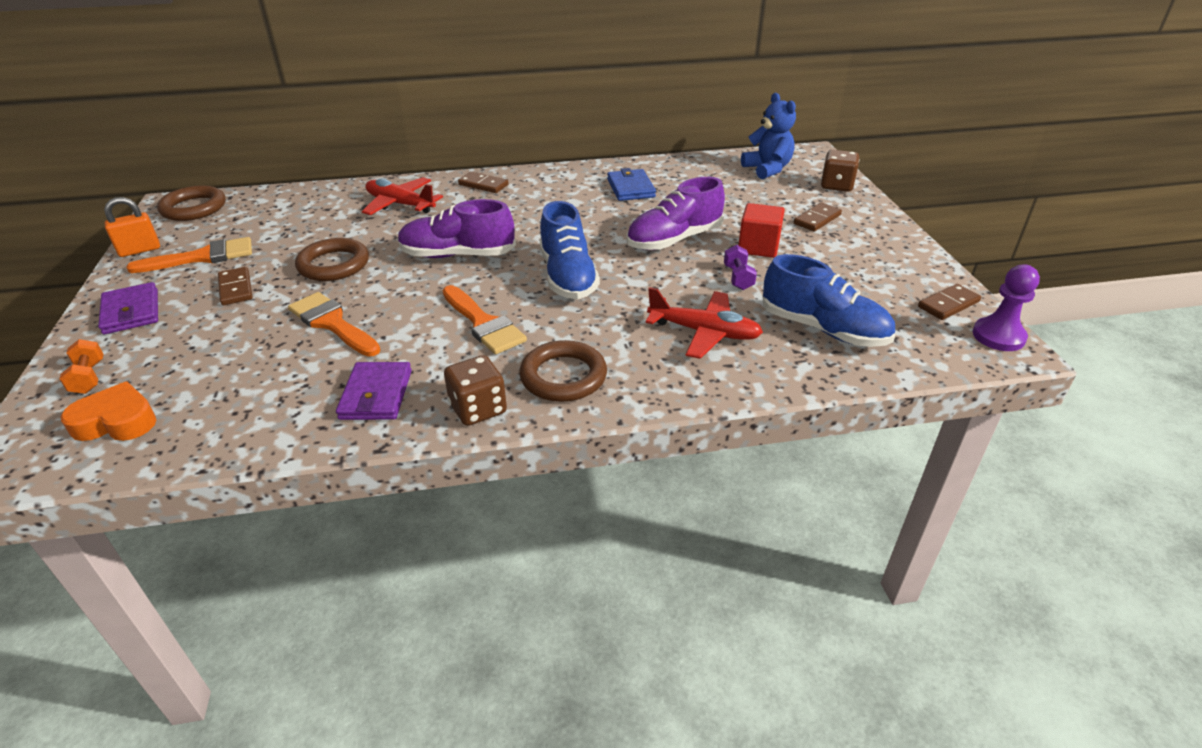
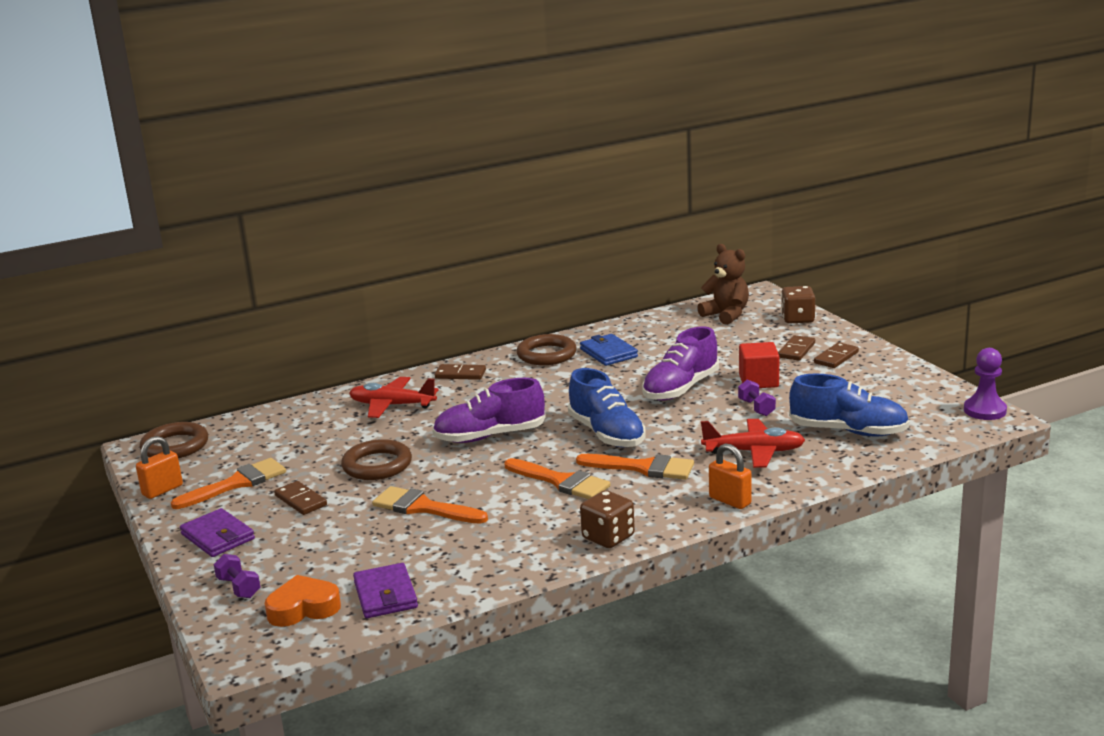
camera: 15 degrees left, 15 degrees down
(89, 378) = (239, 588): orange dumbbell -> purple dumbbell
(376, 394) = (513, 546): purple wallet -> purple wallet (385, 595)
(563, 376) = (660, 503): brown ring -> brown ring (546, 354)
(575, 326) = (643, 468): none -> orange brush
(639, 392) = (730, 501): none -> orange padlock
(767, 169) = (726, 315): blue teddy bear -> brown teddy bear
(948, 304) = (937, 395): brown domino -> brown domino (836, 357)

